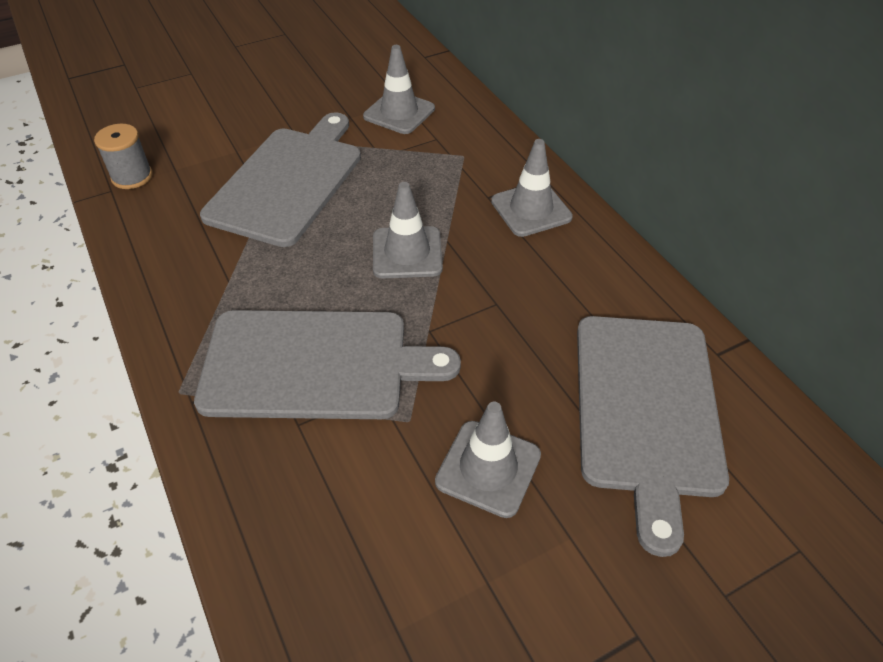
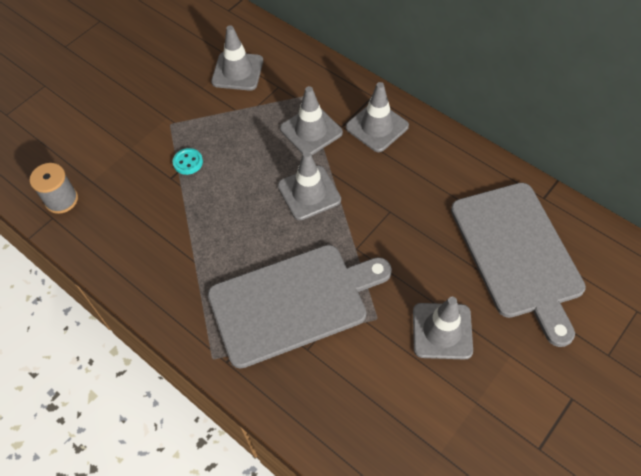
camera: 20 degrees left, 10 degrees up
(288, 181) = (188, 162): grey cutting board -> turquoise button
(448, 191) = (311, 131): none -> grey traffic cone

